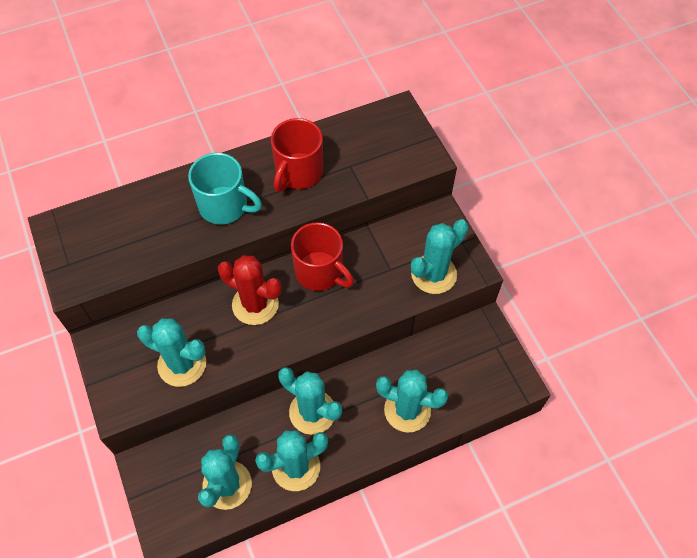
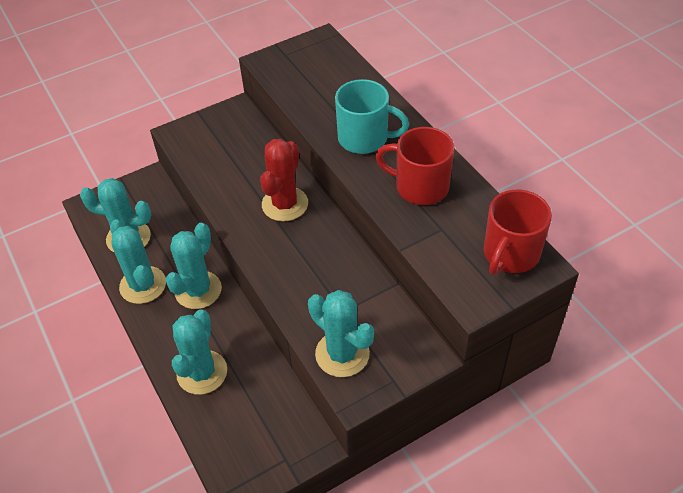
camera: 85 degrees right, 10 degrees down
(182, 364) = (218, 164): turquoise cactus -> none
(225, 206) = (364, 138): turquoise mug -> turquoise mug turned 90 degrees counterclockwise
(320, 272) = (329, 249): red mug -> red mug (510, 254)

